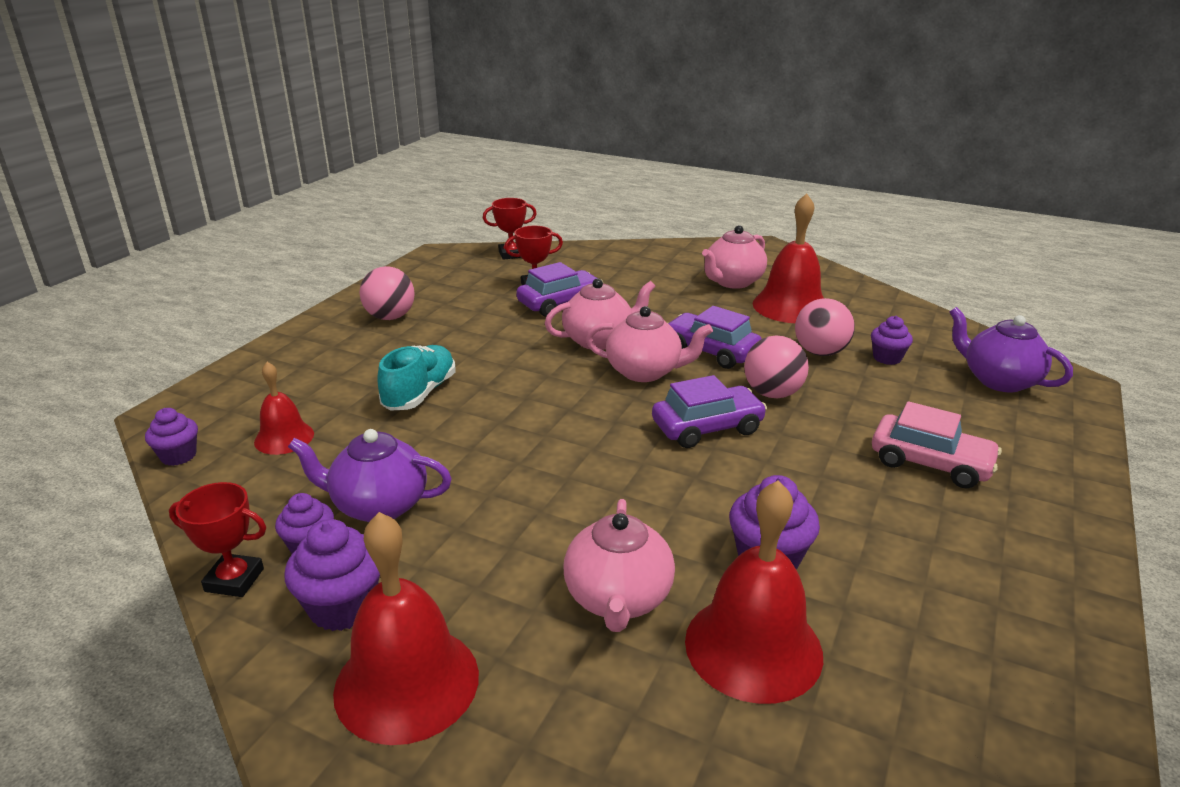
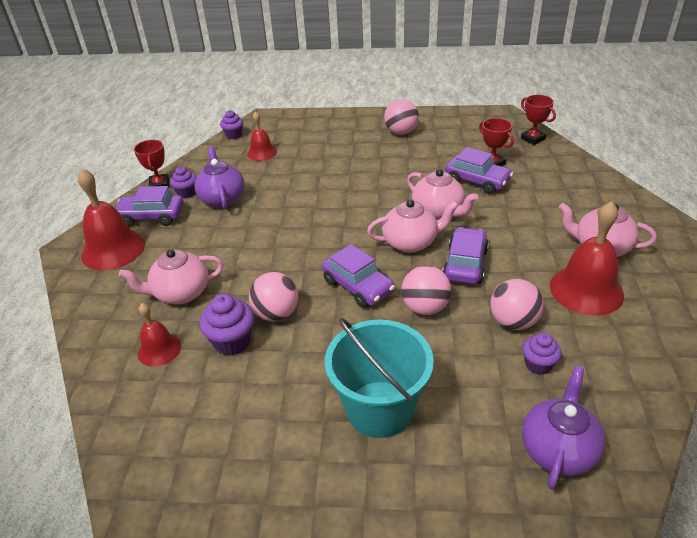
camera: 70 degrees right, 10 degrees up
(342, 607) = (151, 217): purple cupcake -> purple car
(420, 393) = (325, 172): turquoise shoe -> none
(645, 372) = (411, 242): pink teapot -> pink teapot turned 90 degrees counterclockwise
(726, 505) = (276, 313): none -> pink ball
(753, 647) = (159, 349): red bell -> red bell, size x0.58
(930, 463) = (380, 409): pink car -> turquoise bucket

